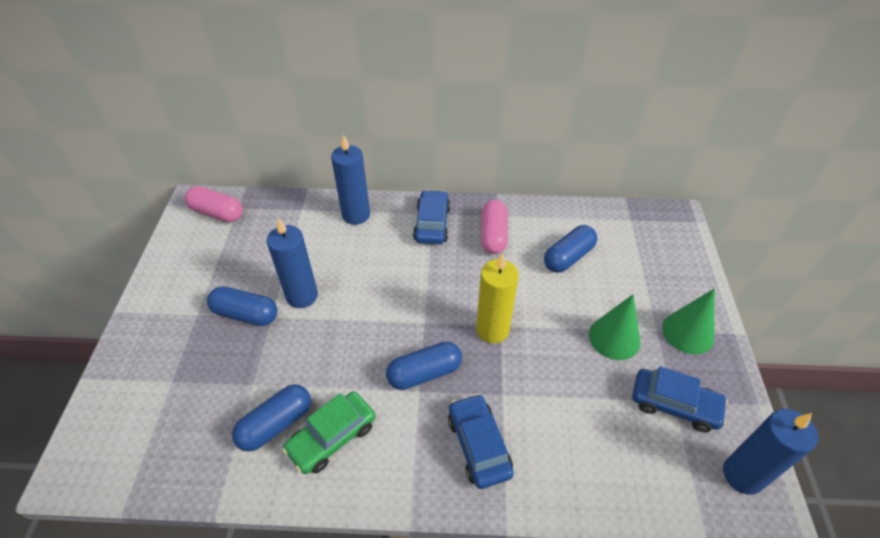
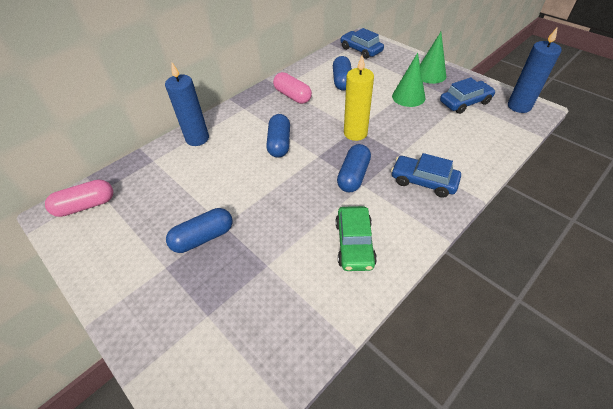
camera: 45 degrees left, 0 degrees up
(276, 424) = (314, 268): blue capsule -> blue capsule (279, 143)
(302, 296) = (227, 199): blue candle -> none
(432, 224) = (251, 113): blue car -> blue car (361, 50)

